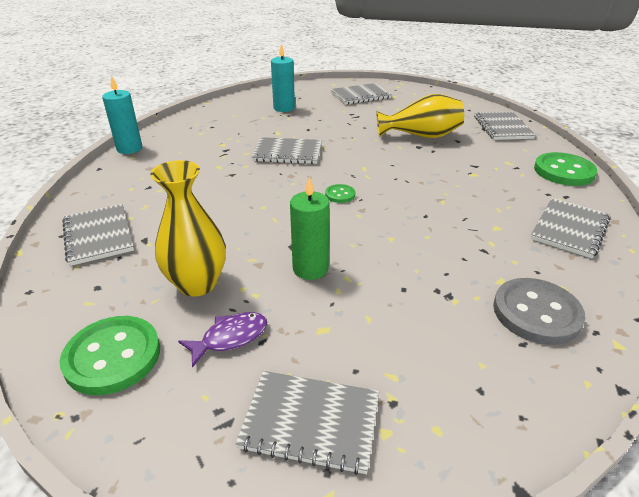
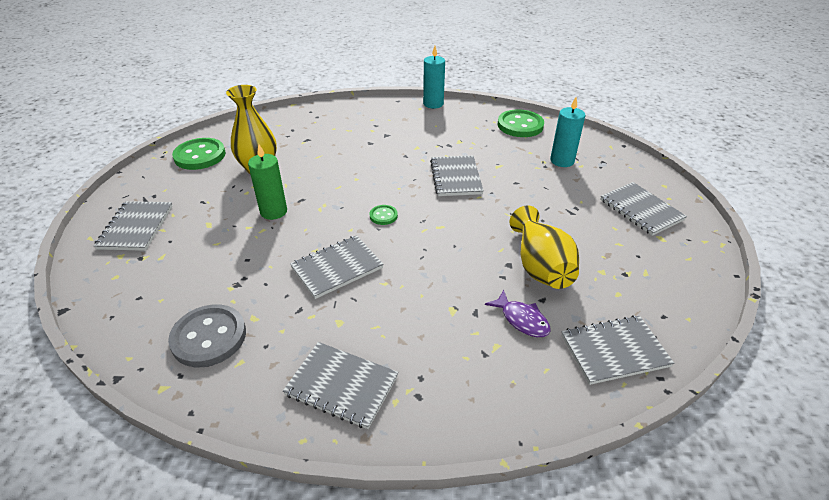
camera: 80 degrees right, 5 degrees up
(98, 236) = (310, 123): grey notebook -> grey notebook (337, 268)
(230, 338) = (207, 189): purple fish -> purple fish (522, 320)
(564, 171) = (489, 406): green button -> green button (520, 125)

